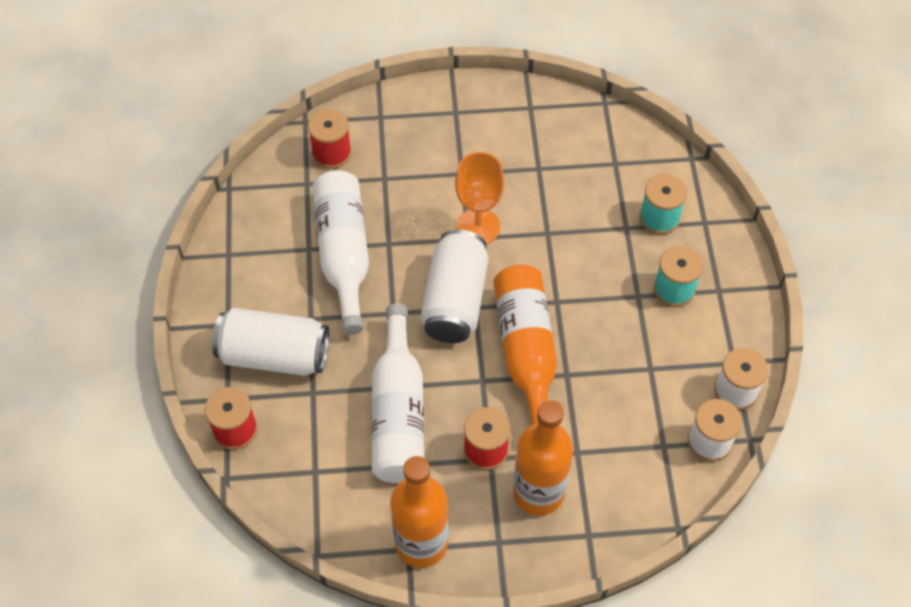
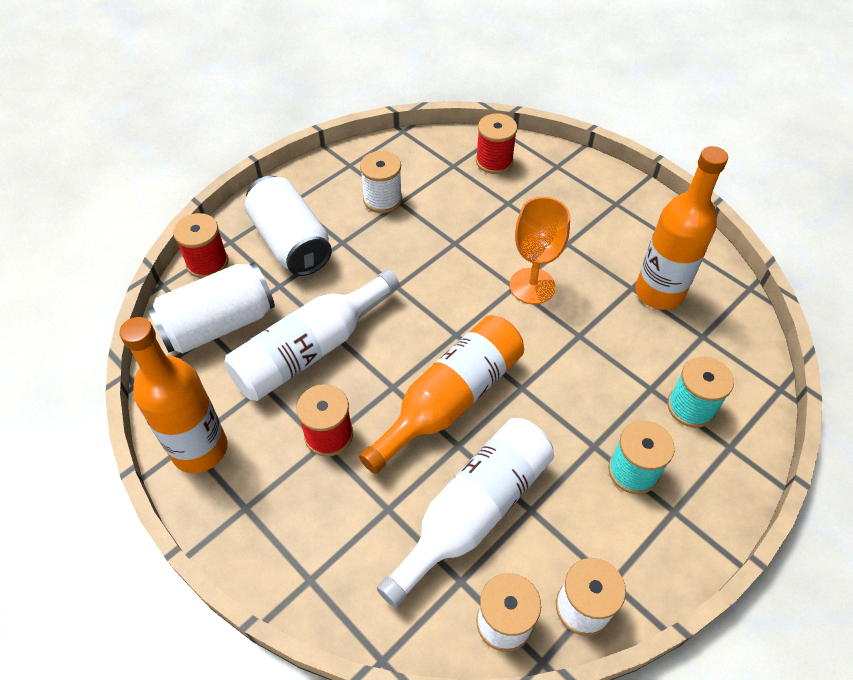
camera: 50 degrees right, 5 degrees down
(293, 259) = (382, 199): none -> white spool
(343, 254) = (416, 224): white bottle -> white bottle (473, 511)
(455, 300) = (449, 317): white can -> white can (218, 325)
(538, 492) = (320, 505): orange bottle -> orange bottle (659, 292)

